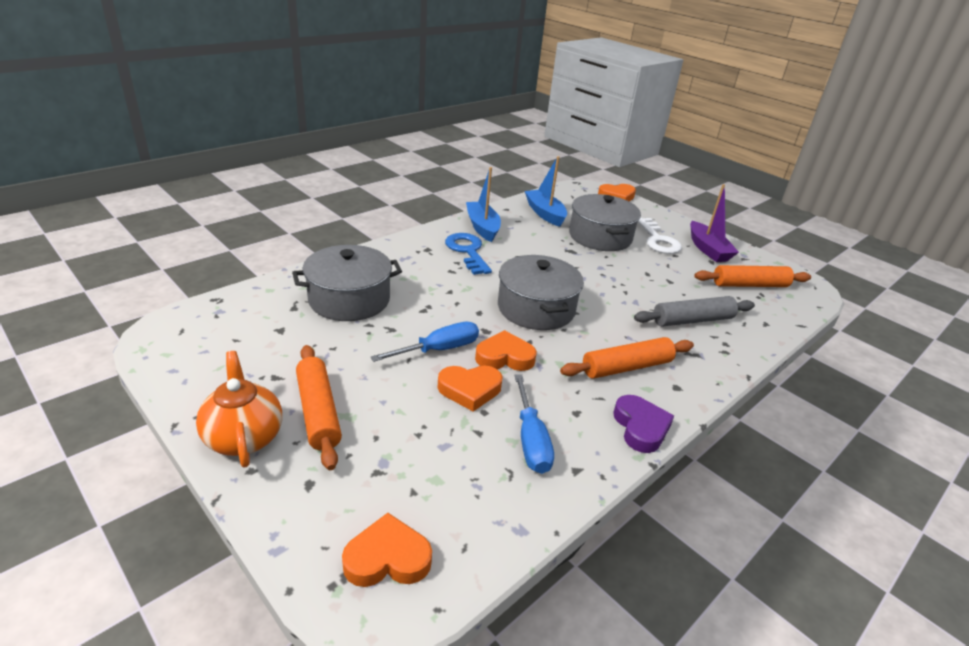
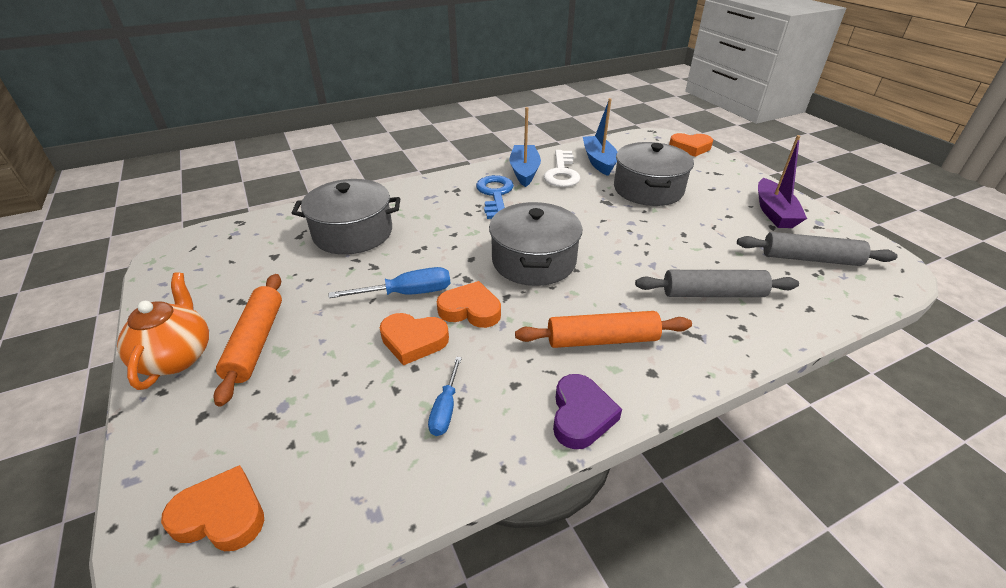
camera: 20 degrees right, 5 degrees up
(531, 441) = (445, 409): blue screwdriver -> blue screwdriver, size x0.65
(658, 240) = (715, 197): white key -> white key (562, 173)
(750, 285) = (810, 258): orange rolling pin -> grey rolling pin

